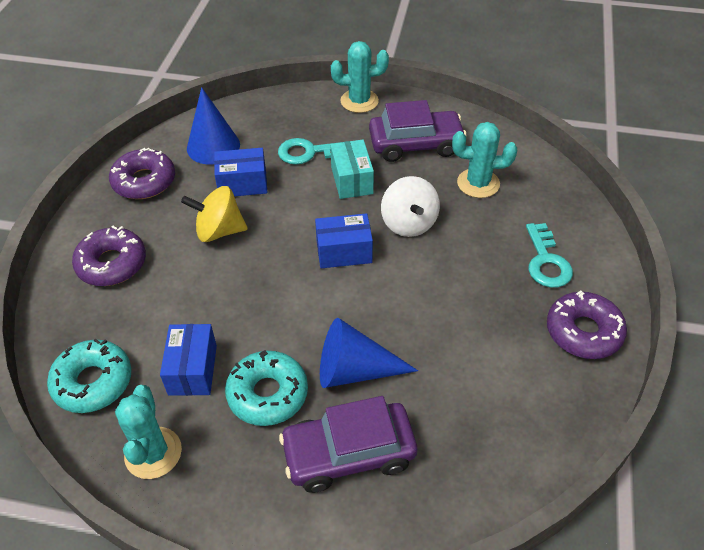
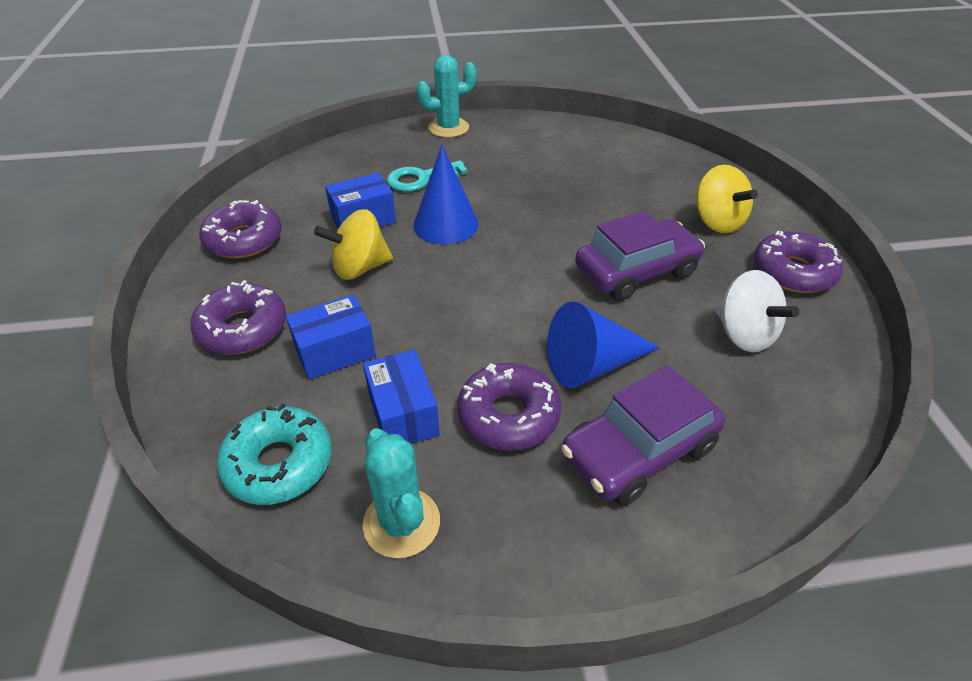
camera: 20 degrees left, 5 degrees down
(213, 146) = (310, 192): blue cone -> blue cone (446, 224)
(267, 394) = (508, 415): turquoise donut -> purple donut
(344, 252) = (511, 257): blue box -> blue box (335, 352)
(351, 180) = (481, 193): turquoise box -> none
(408, 223) = (563, 218): white spinning top -> white spinning top (744, 334)
(415, 144) = (527, 152): purple car -> purple car (636, 271)
(478, 183) = (609, 172): turquoise cactus -> none
(546, 261) = (717, 222): turquoise key -> yellow spinning top

